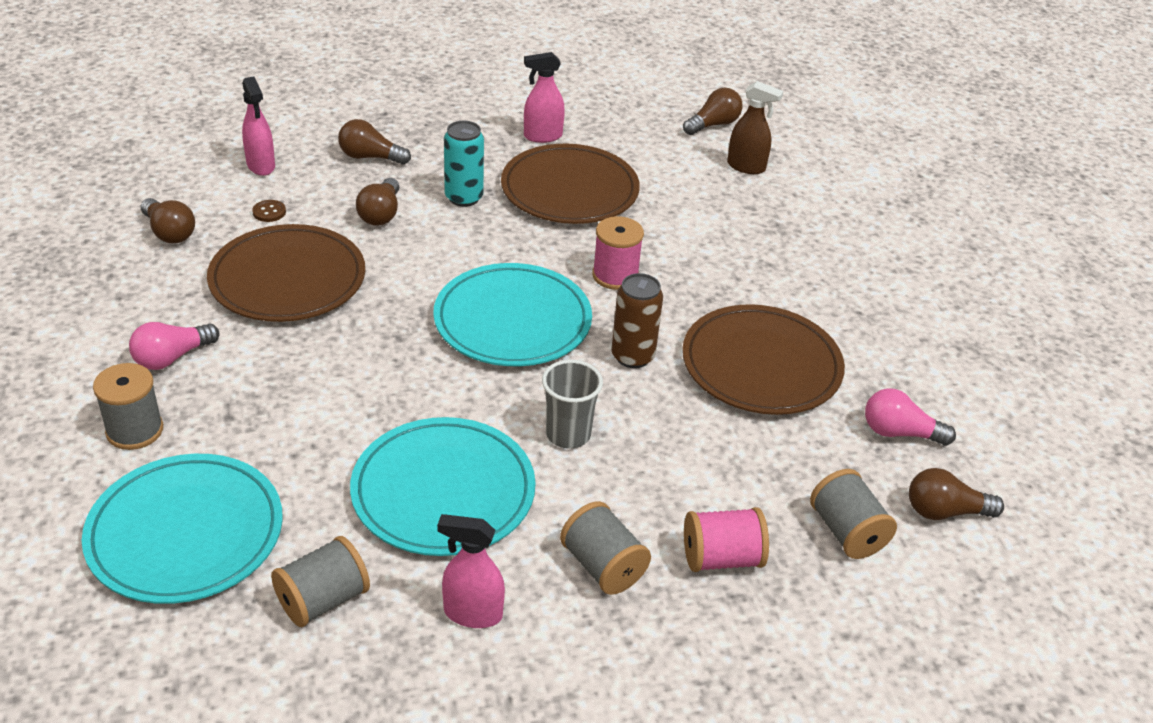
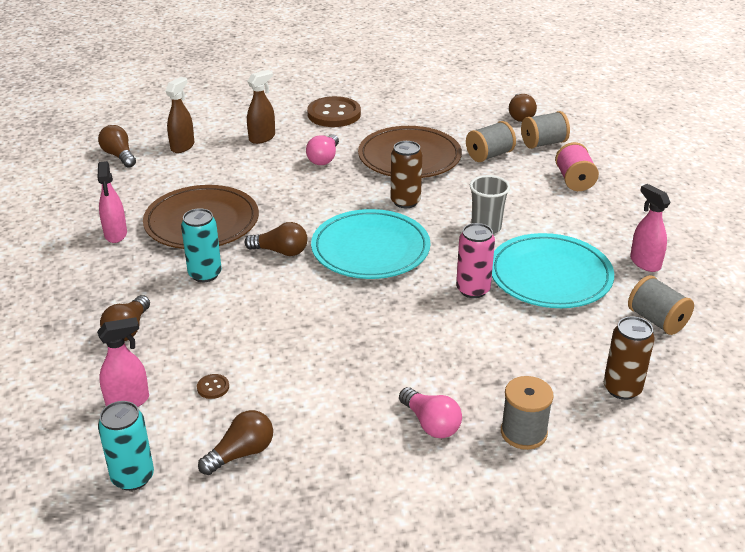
camera: 85 degrees left, 5 degrees down
(159, 176) = (133, 477): none -> turquoise can
(185, 533) = (622, 389): turquoise plate -> brown can
(288, 279) = (319, 366): brown plate -> none
(381, 214) = (224, 318): brown light bulb -> brown light bulb (280, 251)
(416, 409) = (473, 290): none -> pink can
(472, 613) = (645, 263): pink spray bottle -> pink spray bottle turned 135 degrees clockwise
(602, 566) = (593, 218): grey spool -> grey spool (489, 155)
(615, 275) = (316, 205): pink spool -> none
(785, 228) = (262, 138): none -> brown spray bottle
(877, 292) = (334, 114): none -> brown button
(899, 433) = (462, 121): pink light bulb -> pink light bulb (324, 158)

